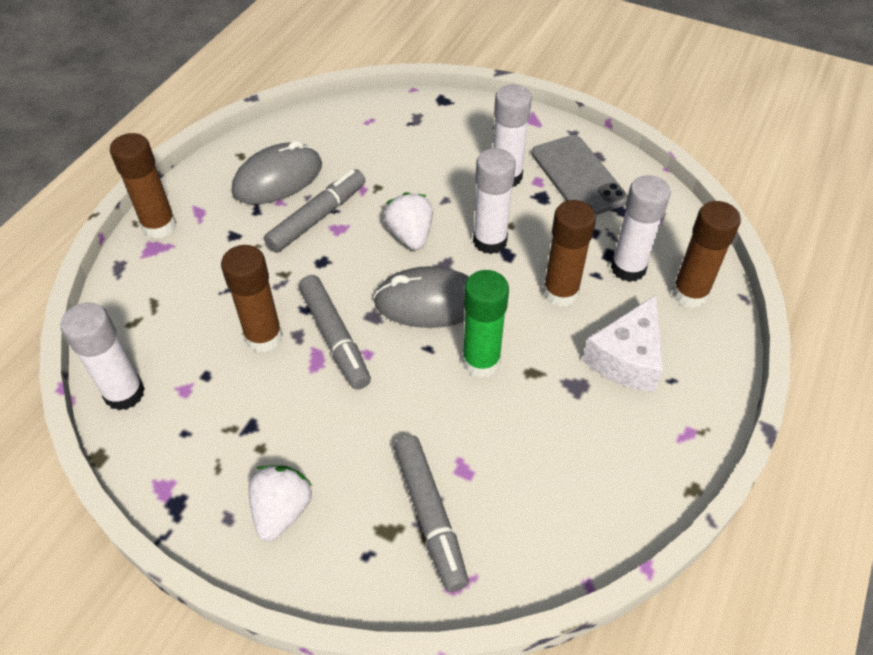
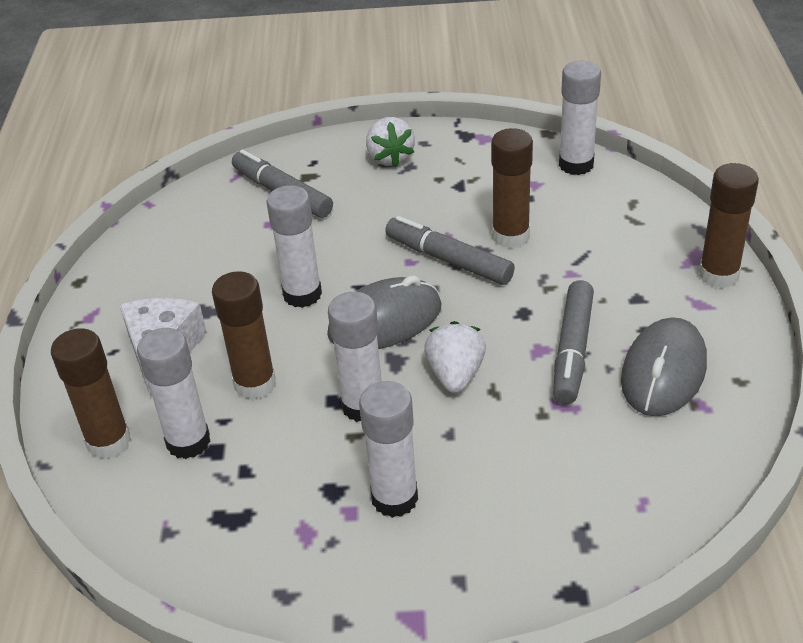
camera: 155 degrees right, 10 degrees down
(410, 235) = (455, 375): white strawberry -> white strawberry turned 135 degrees counterclockwise
(481, 362) = (302, 294): green glue stick -> white glue stick
(578, 176) = (299, 543): grey phone -> none

